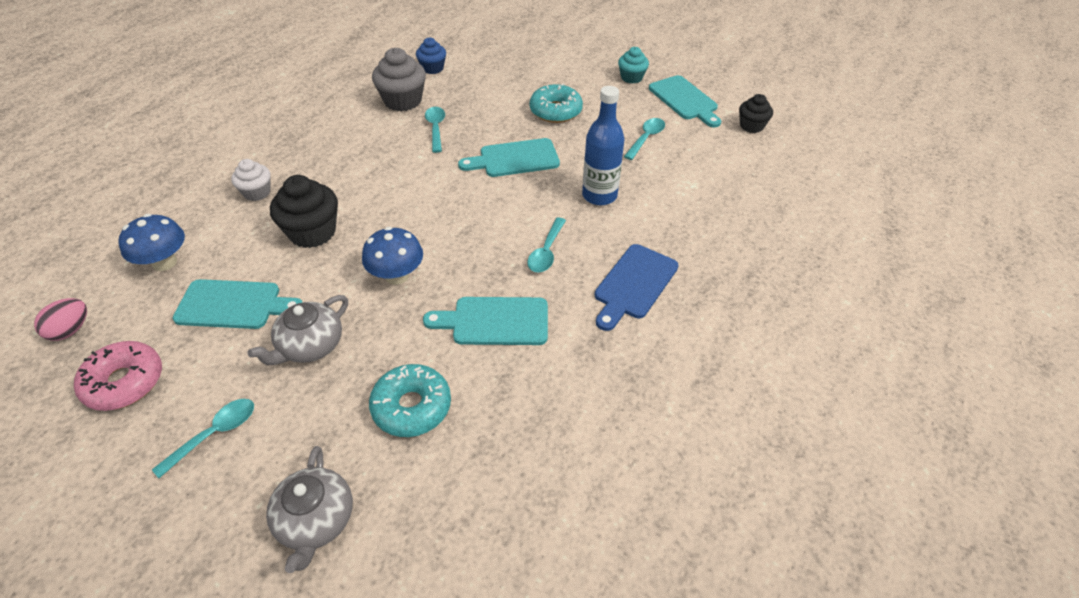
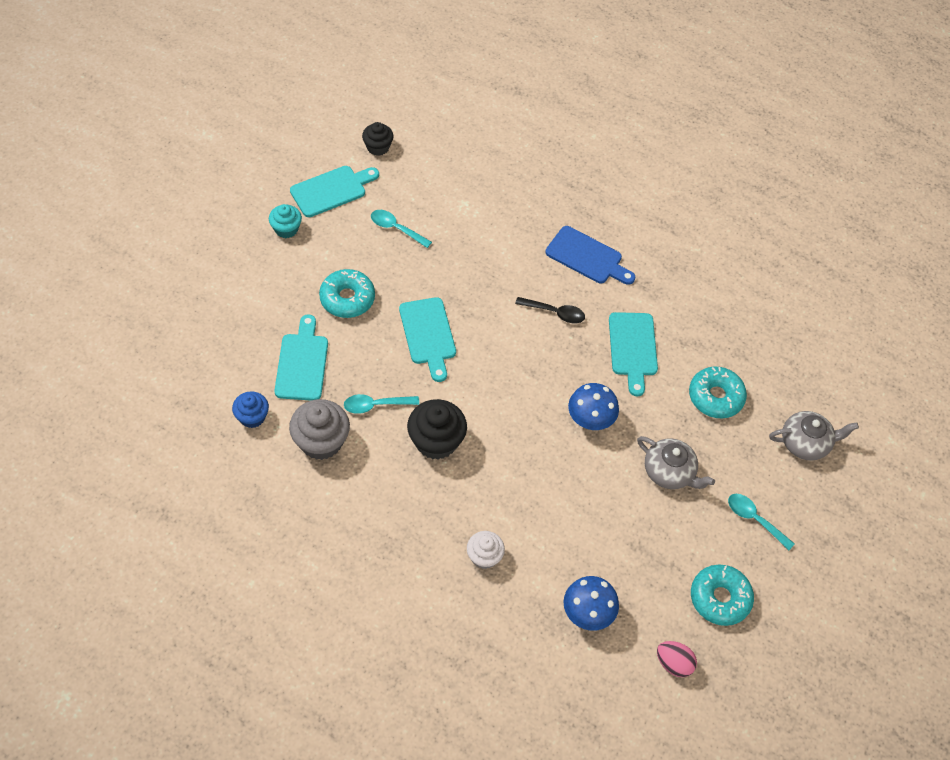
camera: 95 degrees left, 10 degrees up
(124, 382) = (719, 598): pink donut -> turquoise donut
(234, 305) = (633, 539): turquoise cutting board -> turquoise cutting board (302, 363)
(312, 232) = (540, 494): black cupcake -> black cupcake (436, 441)
(546, 252) = (555, 313): turquoise spoon -> black spoon
(599, 195) = (481, 271): blue bottle -> none

